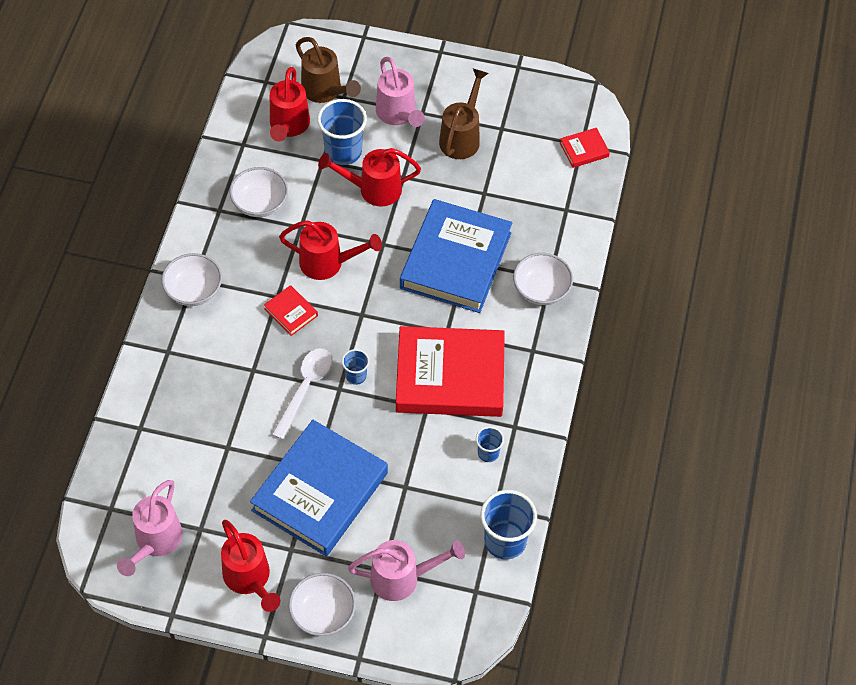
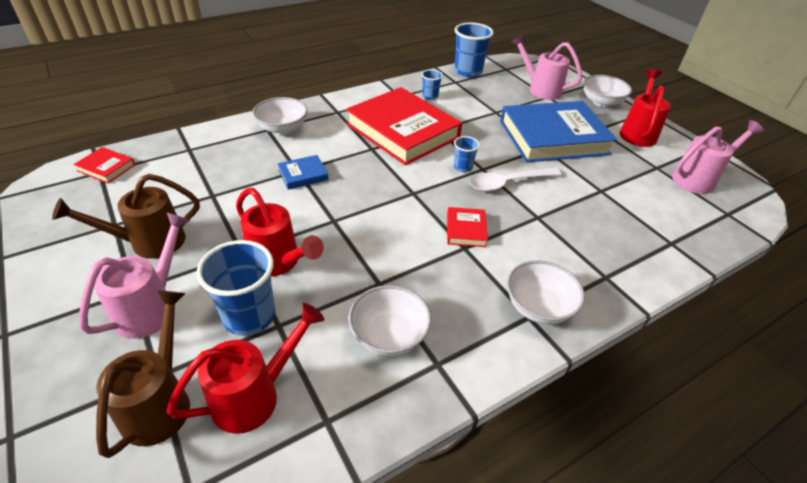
camera: 135 degrees left, 15 degrees down
(327, 263) = (394, 239): red watering can -> none
(455, 260) = (303, 175): blue book -> blue book, size x0.41

